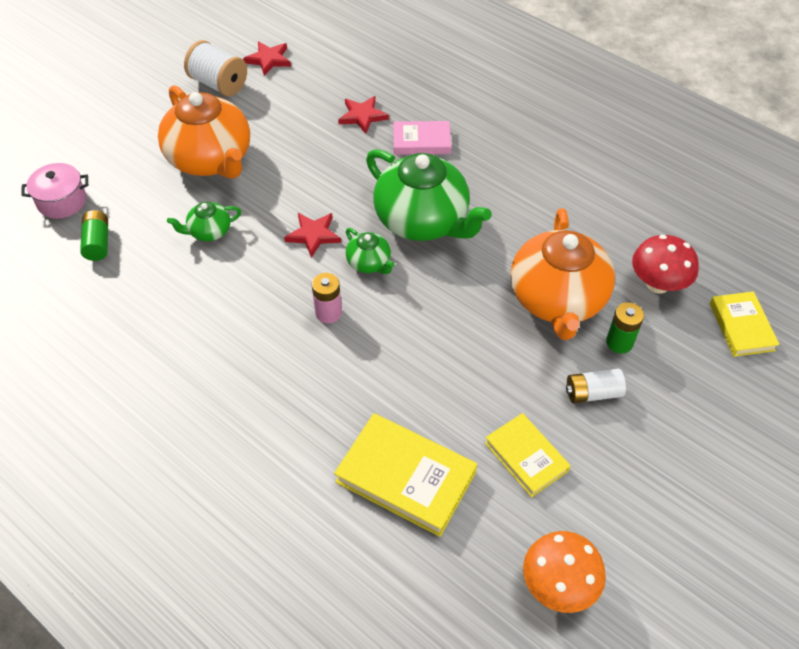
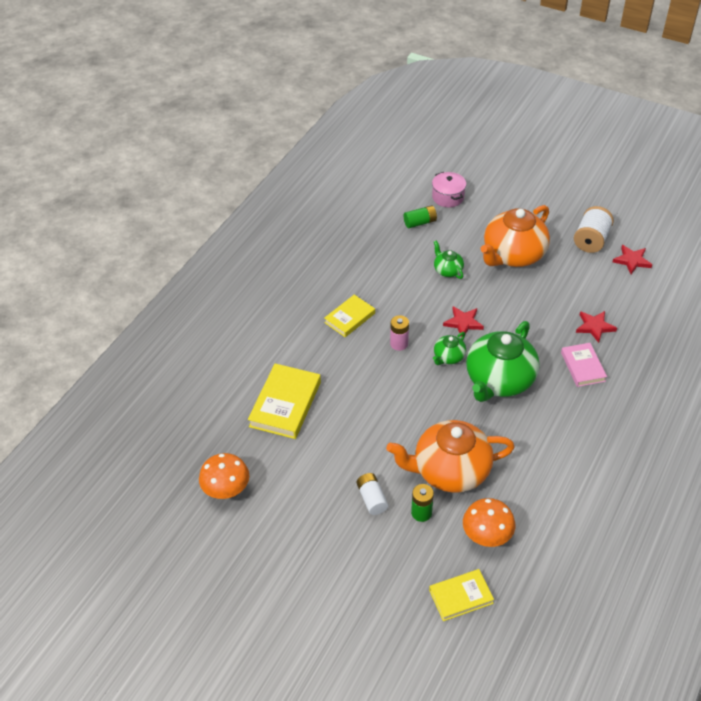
camera: 80 degrees right, 5 degrees down
(526, 457) = (312, 465): yellow book -> yellow book (349, 318)
(657, 284) = (486, 536): red mushroom -> orange mushroom

